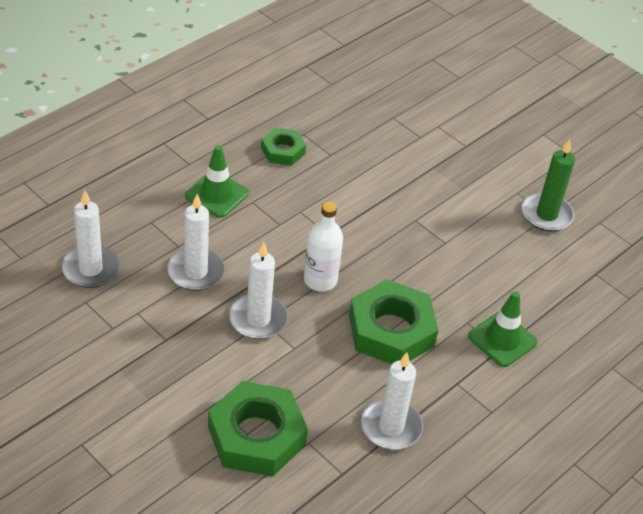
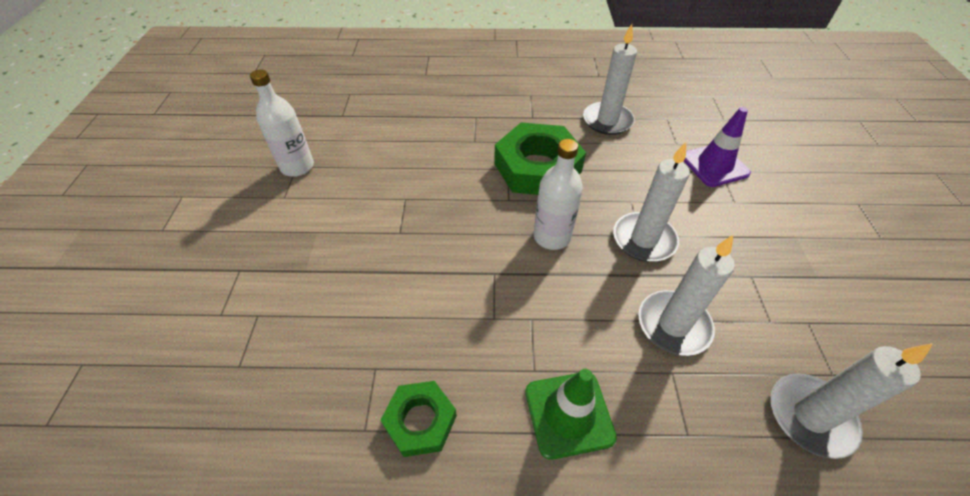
camera: 130 degrees left, 5 degrees up
(256, 436) = (714, 165): green nut -> purple traffic cone
(502, 339) = (467, 119): green traffic cone -> none
(546, 215) = (297, 167): green candle -> white bottle

